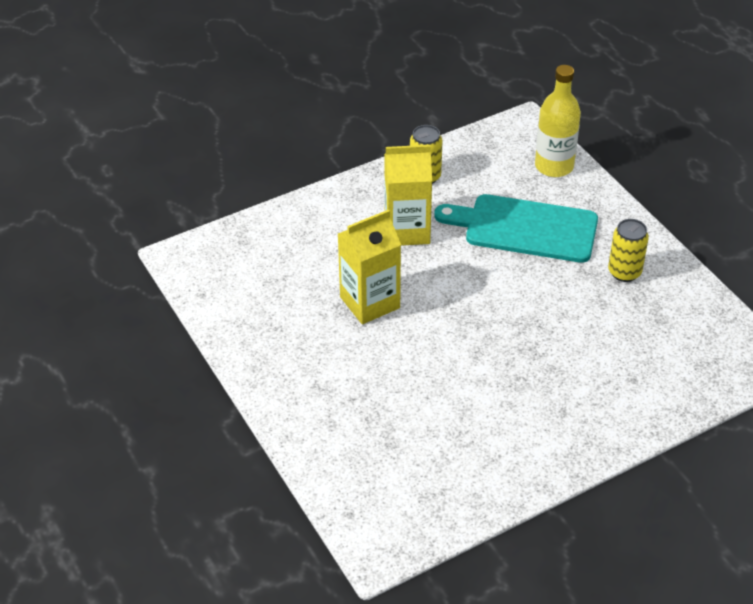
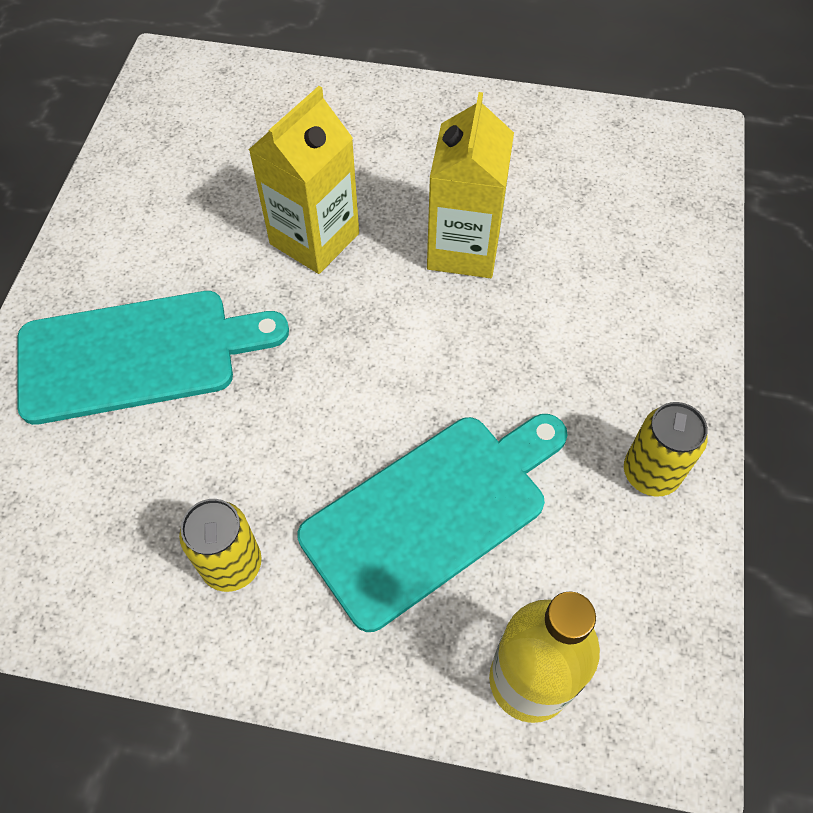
camera: 130 degrees right, 15 degrees up
(407, 230) = (554, 370): yellow carton -> yellow carton (314, 239)
(582, 382) = (137, 354): none -> turquoise cutting board

